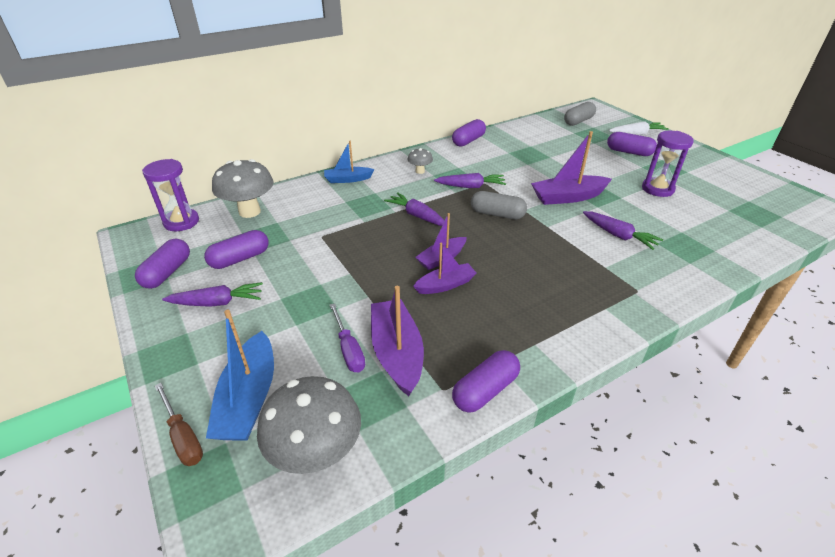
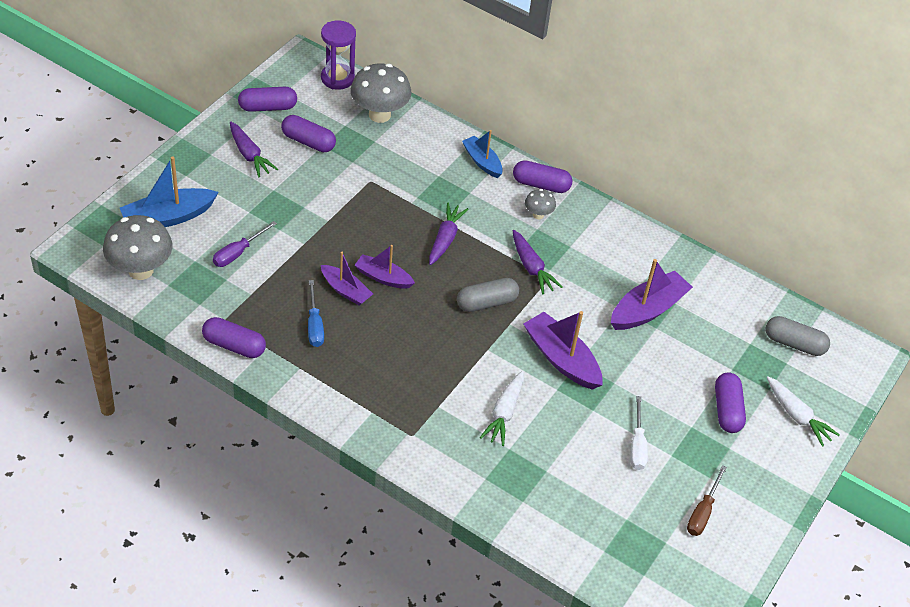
camera: 60 degrees right, 10 degrees up
(183, 437) = (126, 200): brown screwdriver -> brown screwdriver (702, 512)
(397, 353) = (248, 282): purple boat -> purple boat (648, 310)
(468, 141) = (646, 238): purple capsule -> purple capsule (541, 185)
(481, 317) = (314, 325): none -> blue screwdriver
(497, 214) = (486, 303): grey capsule -> grey capsule turned 75 degrees clockwise
(618, 235) = (504, 413): purple carrot -> white carrot
(657, 189) = (637, 445): purple hourglass -> white screwdriver

